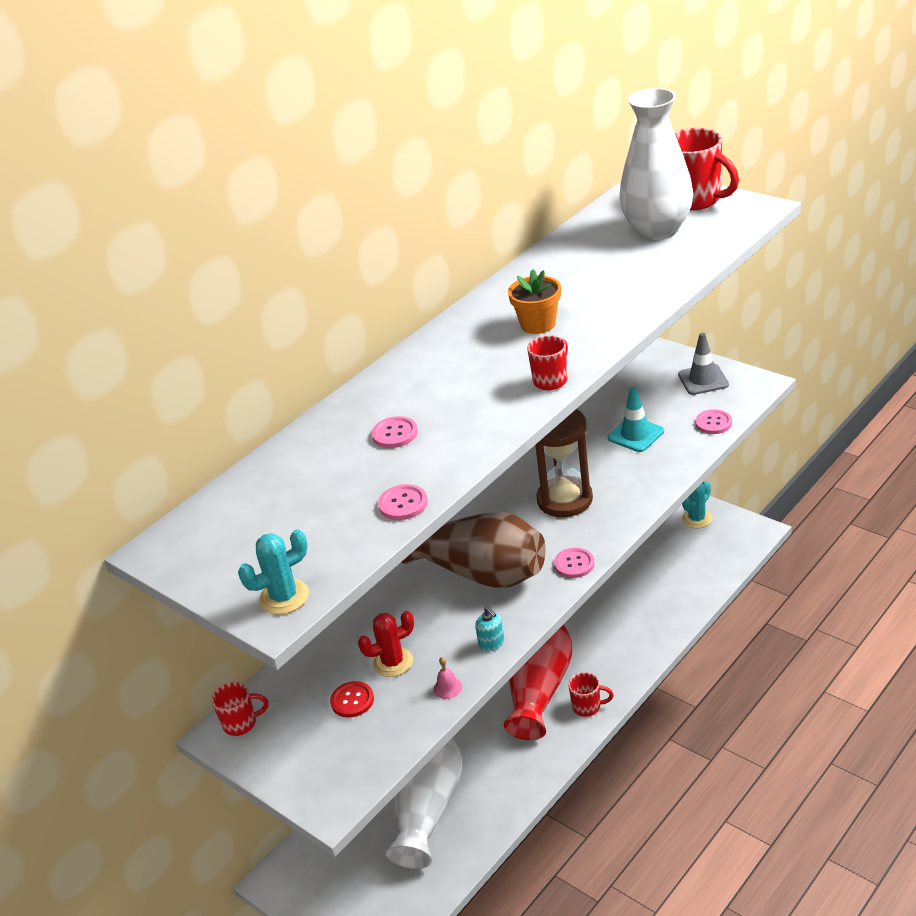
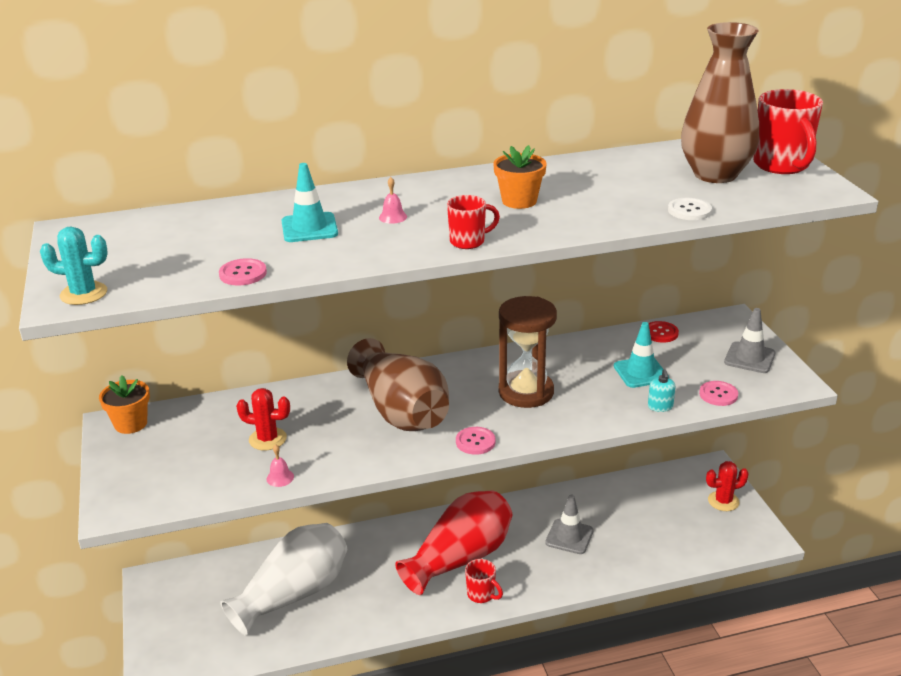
camera: 30 degrees right, 5 degrees down
(241, 723) = (131, 424): red mug -> orange flower pot
(352, 700) = (211, 449): red button -> red button (660, 333)
(395, 434) = (309, 228): pink button -> turquoise traffic cone
(453, 388) = (393, 217): none -> pink bell
(491, 643) = (347, 464): turquoise soap dispenser -> turquoise soap dispenser (660, 407)
(608, 617) = (569, 537): none -> grey traffic cone
(657, 230) = (715, 174): white vase -> brown vase
(682, 272) = (689, 210): none -> white button
(697, 519) = (723, 501): turquoise cactus -> red cactus

